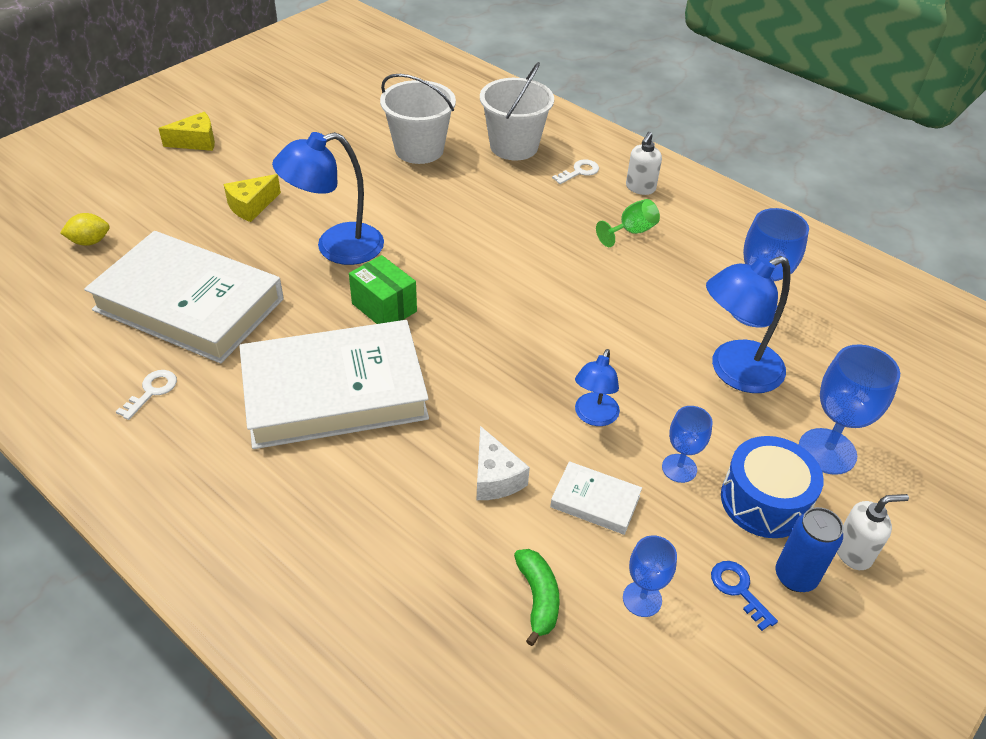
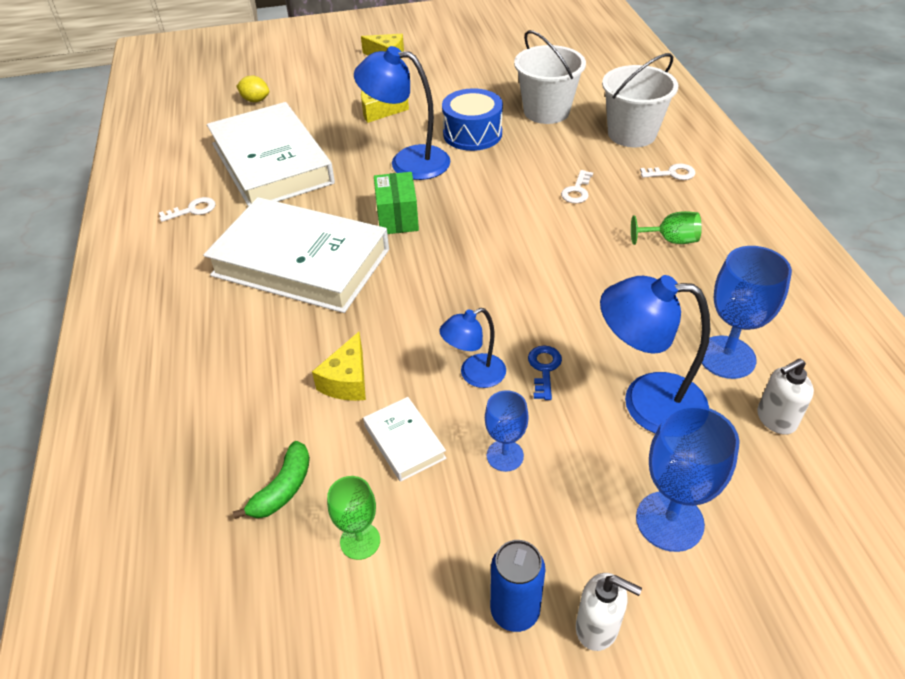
camera: 40 degrees right, 0 degrees up
(495, 477) = (347, 381): white cheese -> yellow cheese
(518, 217) = (577, 191): none -> white key
(640, 188) = (719, 207): white soap dispenser -> white soap dispenser (775, 419)
(642, 599) = (360, 541): blue goblet -> green goblet
(738, 589) = (449, 587): blue key -> blue key (544, 369)
(764, 501) = (556, 528): blue drum -> blue drum (472, 134)

